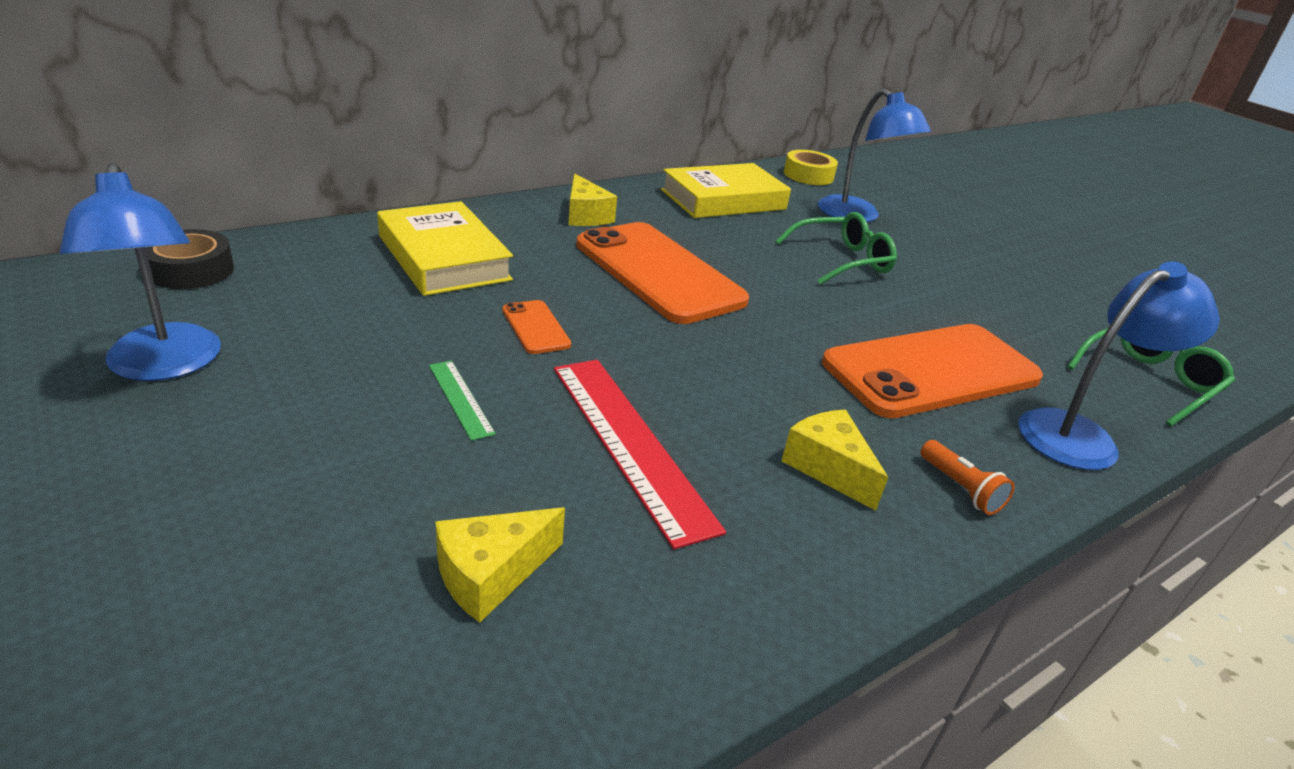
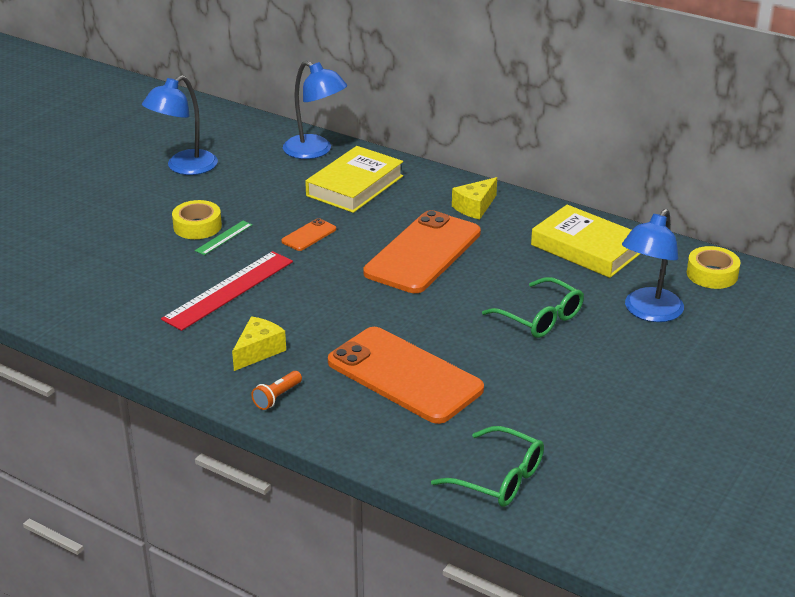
camera: 70 degrees right, 0 degrees up
(191, 270) = (263, 136): black tape -> none
(391, 413) = (197, 226): none -> yellow tape
(491, 574) = (116, 283): yellow cheese -> none
(1081, 435) = (380, 443): blue lamp -> blue lamp (315, 151)

